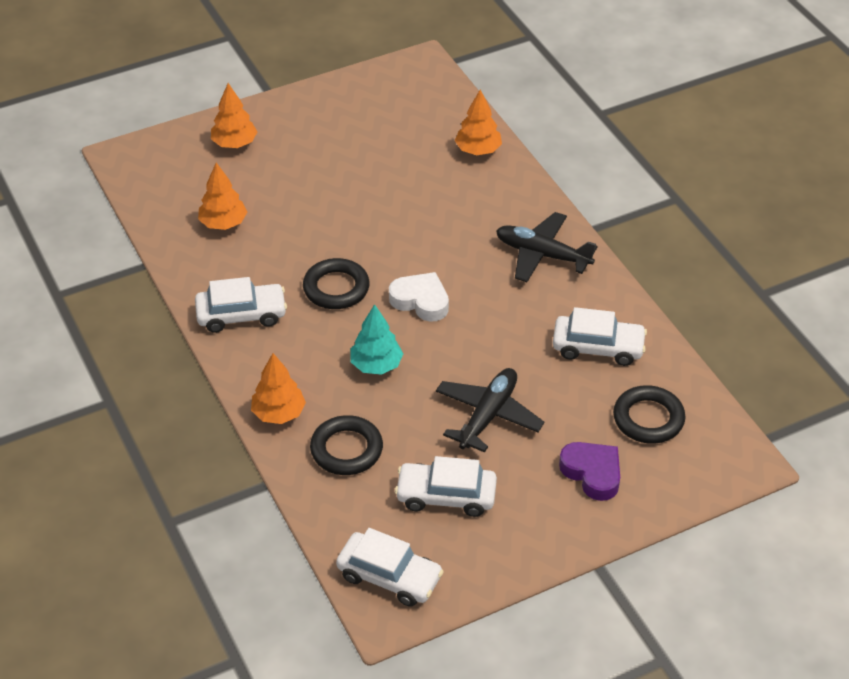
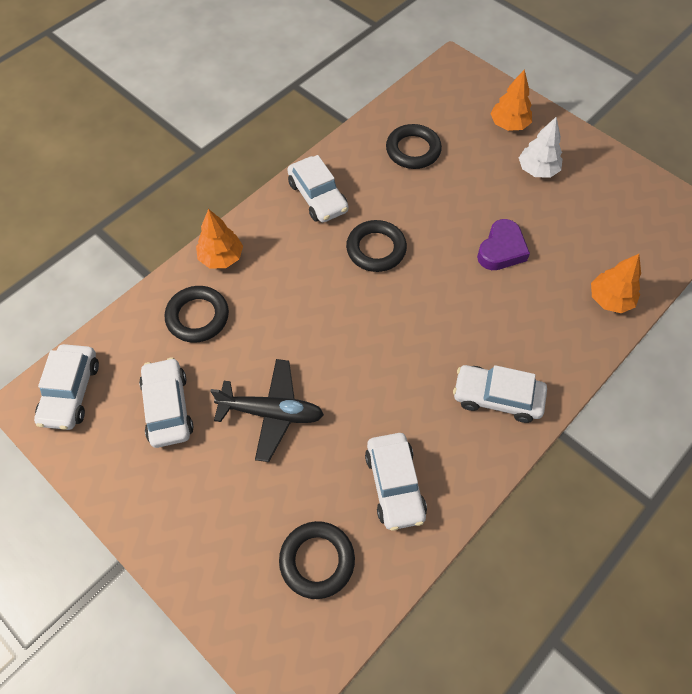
camera: 70 degrees right, 15 degrees up
(223, 223) = (413, 150): orange tree -> black ring
(305, 144) = (537, 170): none -> white tree
(376, 365) = (299, 307): turquoise tree -> none
(420, 301) = (389, 315): white heart -> none
(542, 255) = (497, 397): black plane -> white car
(592, 473) = (230, 525): purple heart -> purple heart (501, 250)

